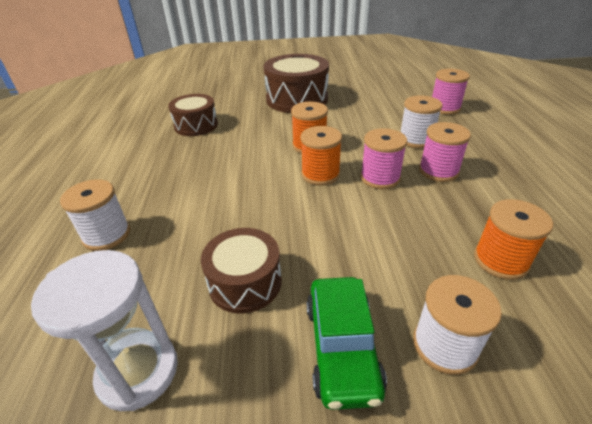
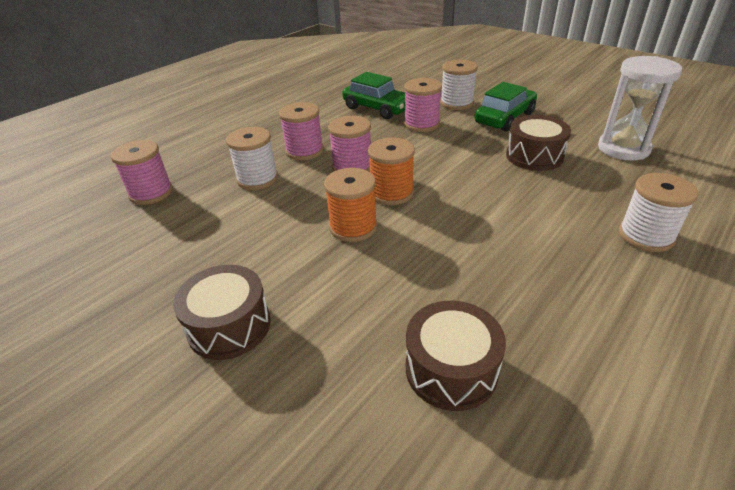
camera: 135 degrees left, 0 degrees up
(297, 99) = (229, 326): brown drum -> brown drum, size x0.63
(414, 263) = (421, 124): none -> pink spool
(500, 260) = (377, 108): orange spool -> green car

